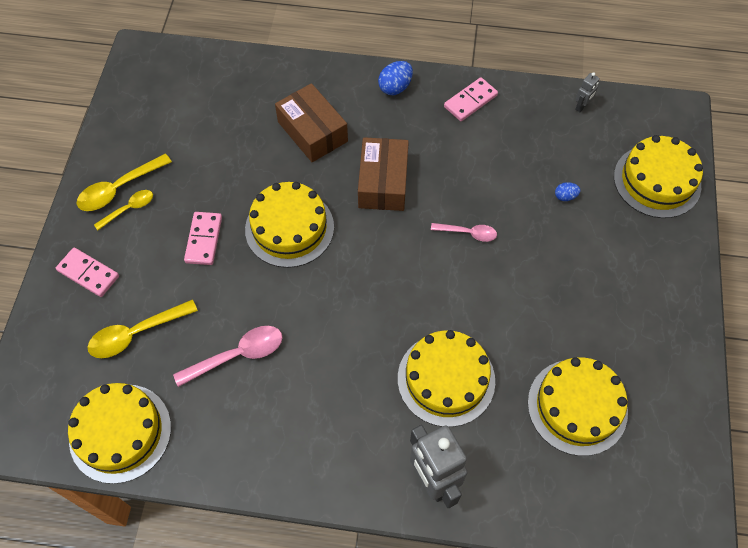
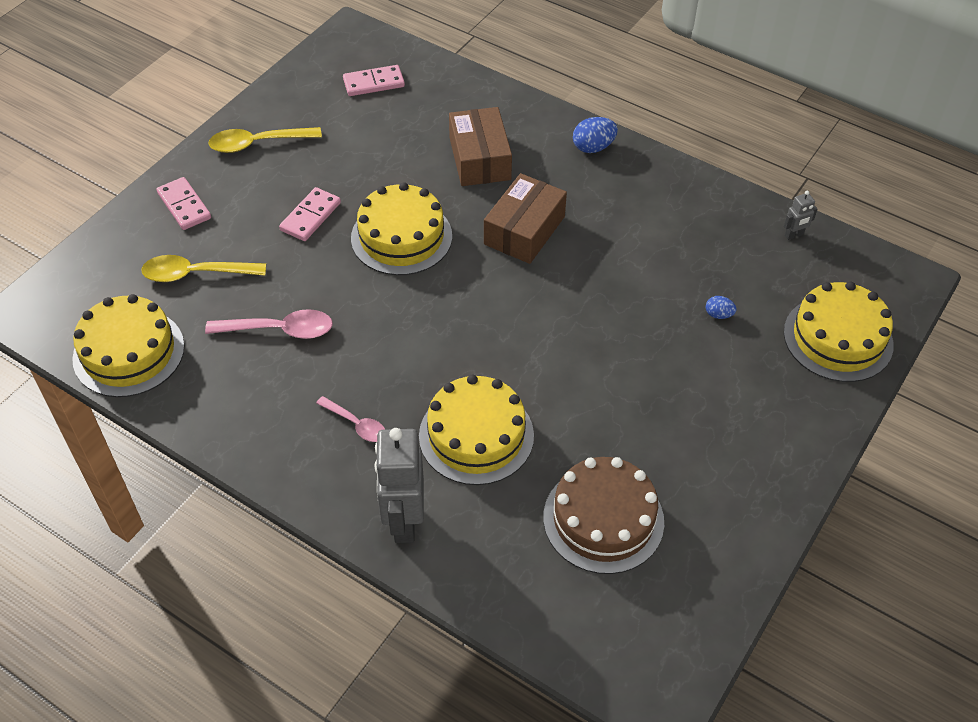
camera: 25 degrees right, 10 degrees down
(129, 209) = (256, 164): yellow spoon -> none
(468, 233) = (586, 310): pink spoon -> pink spoon (356, 424)
(470, 101) = (668, 187): pink domino -> pink domino (374, 83)
(577, 406) = (603, 519): yellow cake -> brown cake

